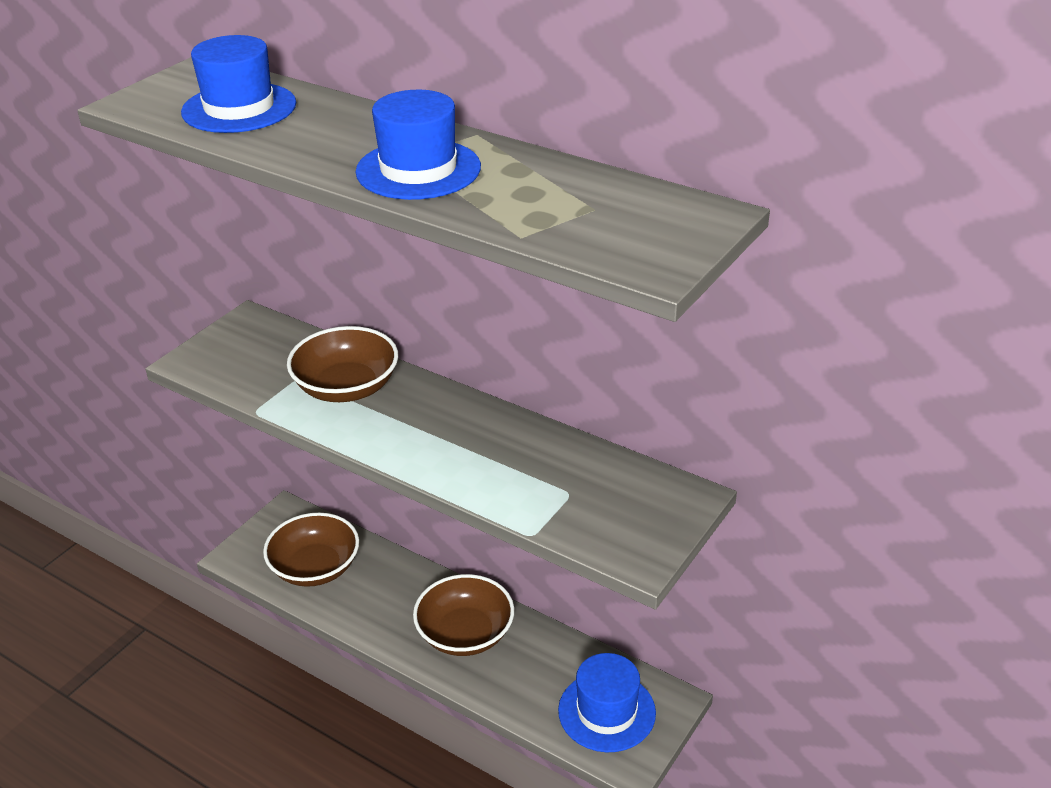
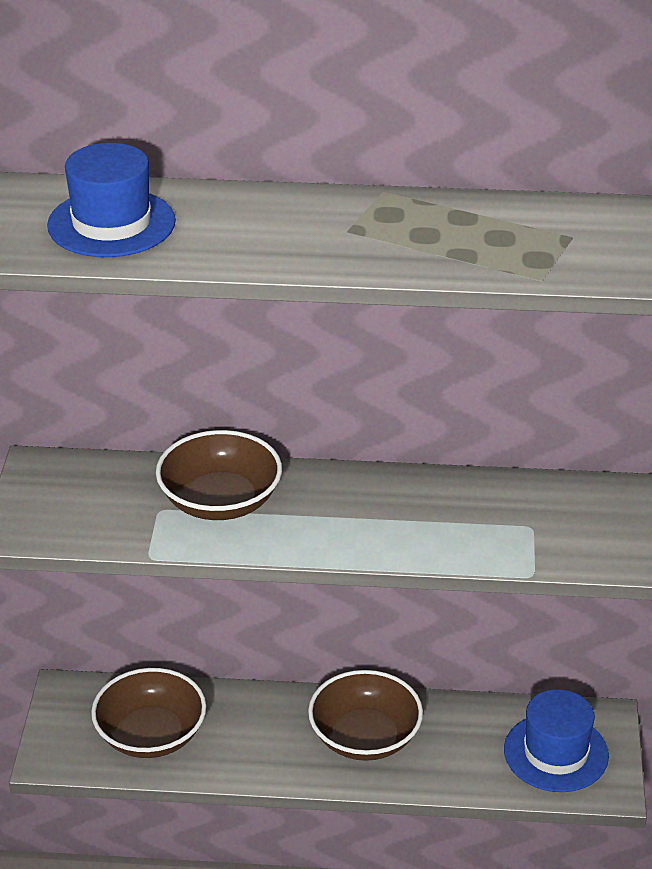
camera: 30 degrees left, 0 degrees up
(418, 170) = (374, 241): blue hat -> none

